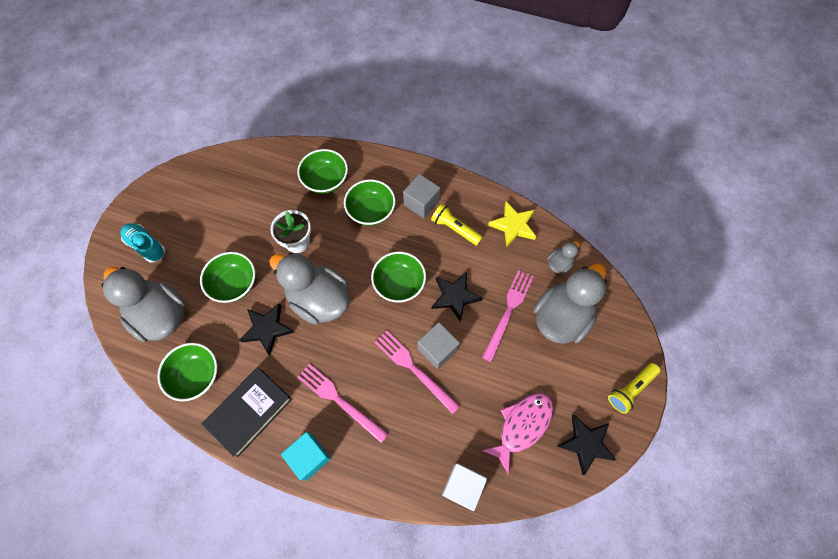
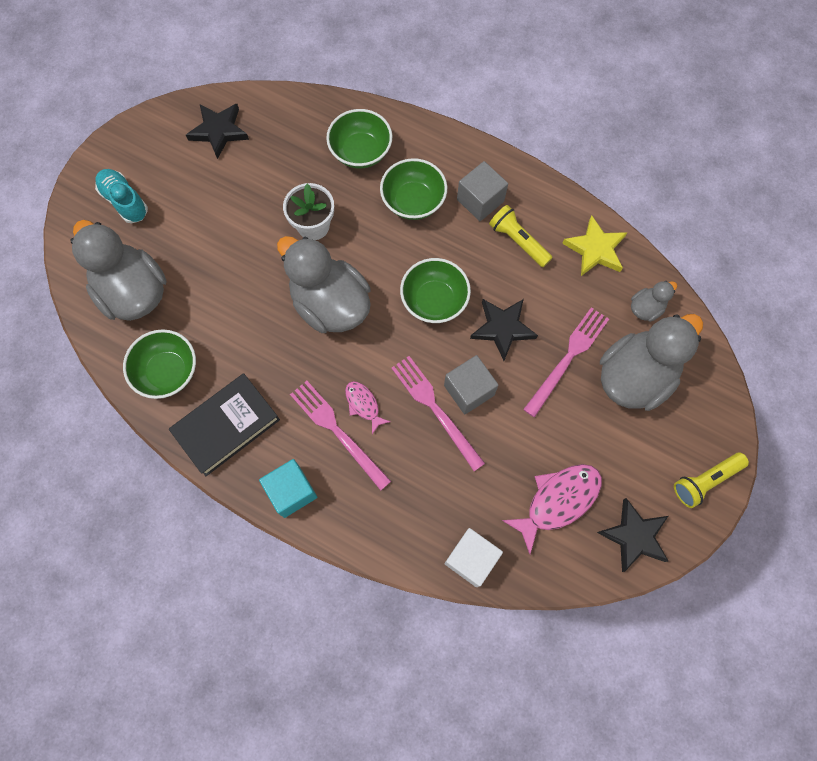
camera: 10 degrees right, 5 degrees up
(234, 284) = (227, 267): green bowl -> none
(267, 329) = (261, 329): black star -> black star (219, 131)
(357, 375) = (363, 405): none -> pink fish

